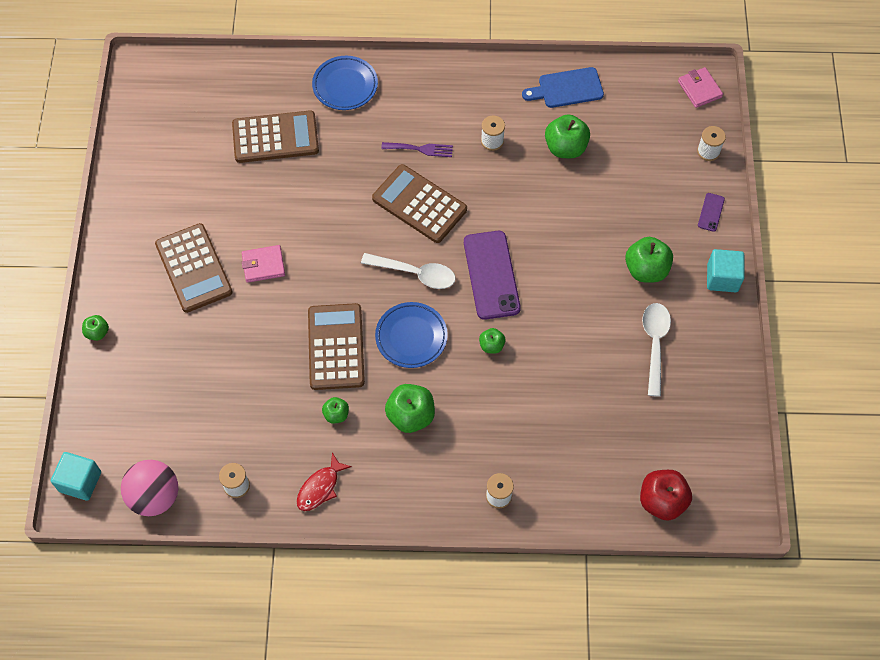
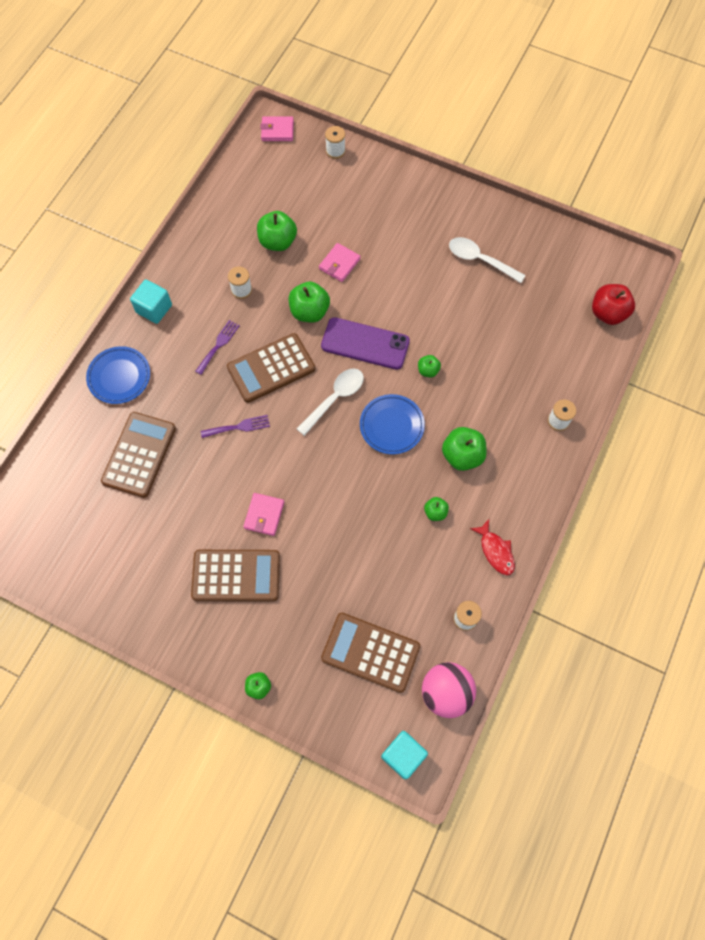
camera: 65 degrees left, 5 degrees up
(336, 347) = (373, 487): brown calculator -> brown calculator (370, 652)
(343, 204) = (238, 427): none -> purple fork
(567, 88) = (223, 216): blue cutting board -> none
(571, 213) = (339, 264): none -> pink wallet
(646, 270) = (415, 237): green apple -> green apple (309, 312)
(711, 212) = (388, 173): purple phone -> none
(722, 278) = (447, 192): turquoise cube -> turquoise cube (154, 309)

